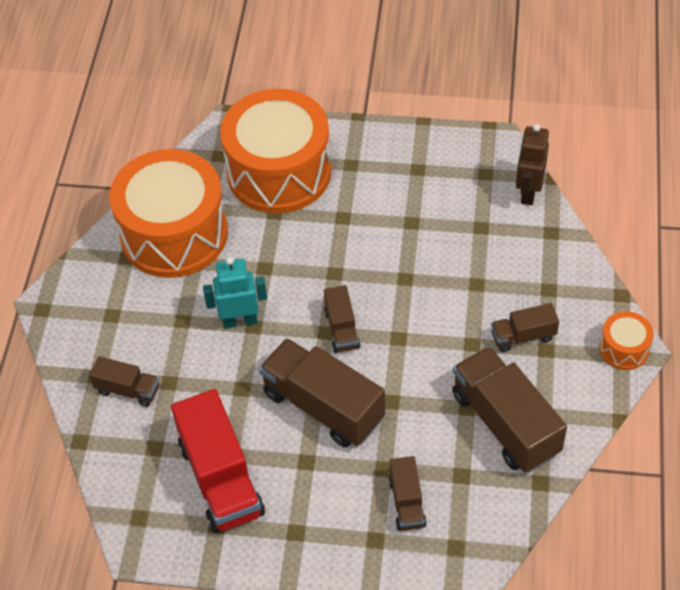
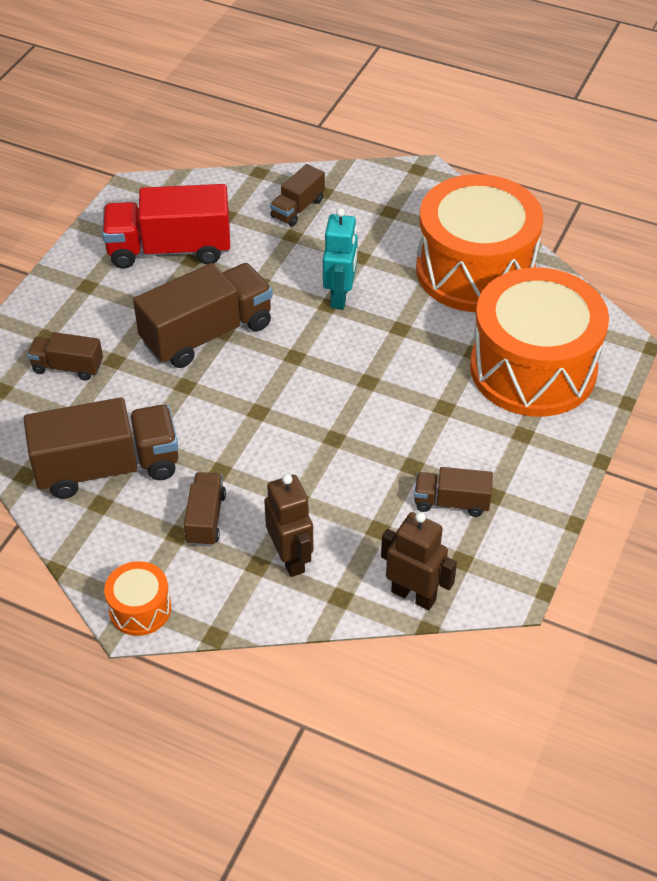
camera: 105 degrees right, 5 degrees down
(341, 329) = (292, 369): brown truck -> brown truck (451, 502)
(533, 271) = (290, 558): none -> brown robot

